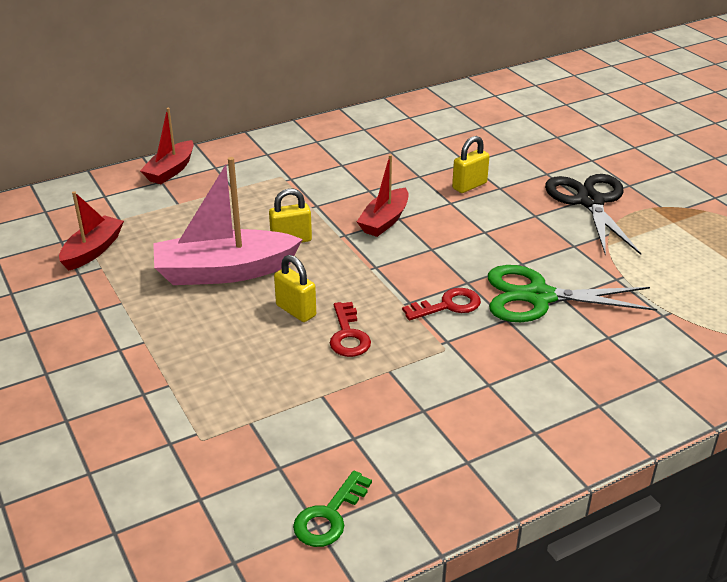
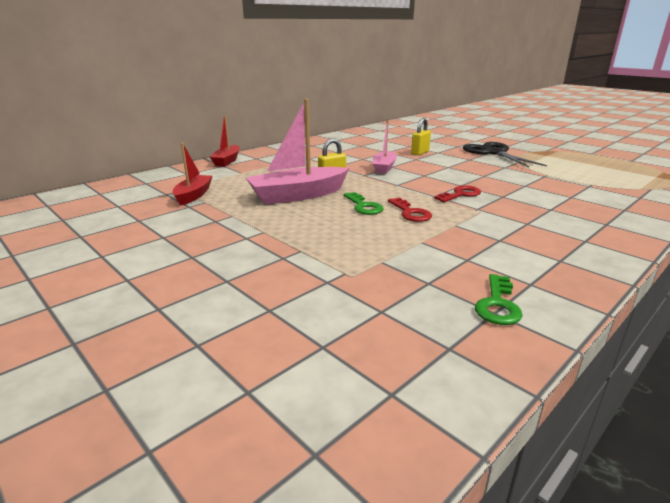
camera: 15 degrees left, 10 degrees down
(296, 311) = (363, 206): yellow padlock -> green key
(384, 221) = (384, 168): red boat -> pink boat
(538, 297) = (510, 186): green scissors -> none

